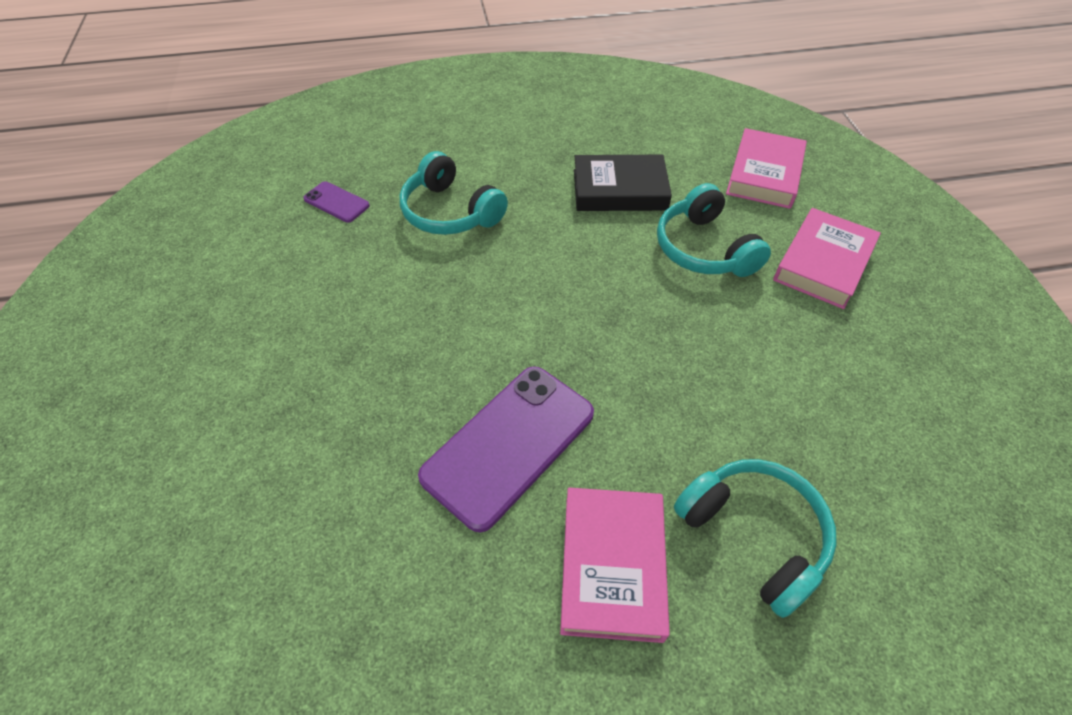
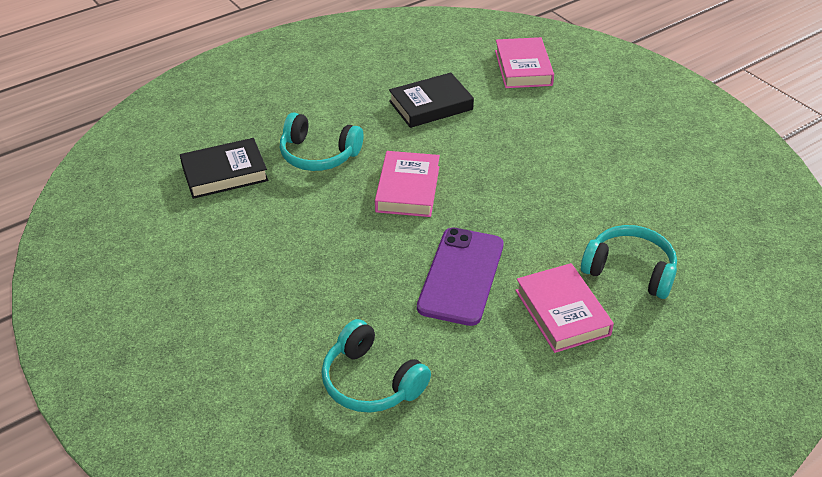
camera: 25 degrees left, 10 degrees down
(336, 202) = (224, 173): purple phone -> black book
(704, 249) = (511, 127): turquoise headphones -> turquoise headphones (371, 381)
(823, 263) = (591, 114): pink book -> pink book (408, 189)

